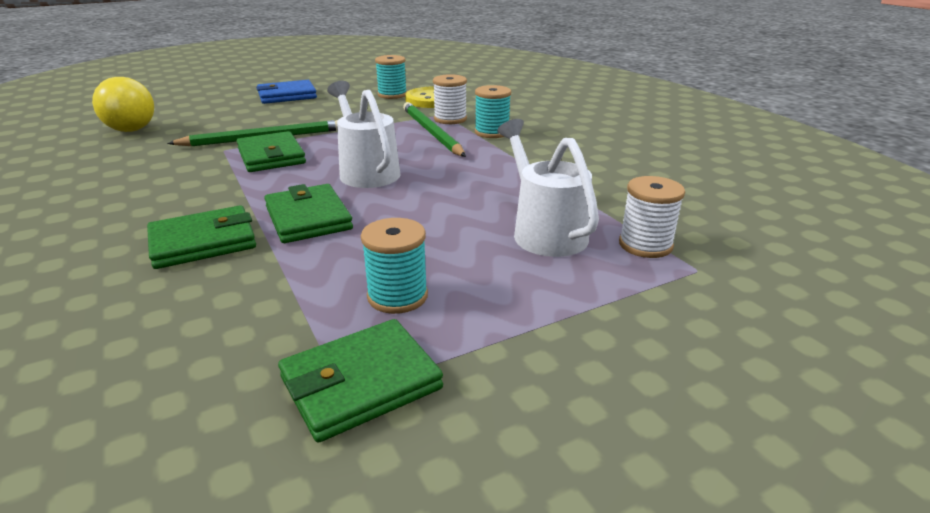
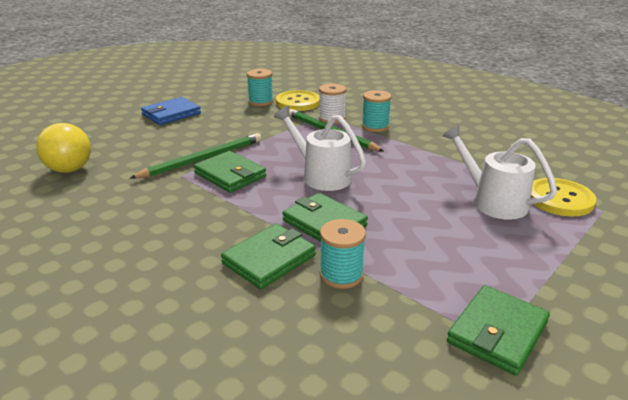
camera: 20 degrees left, 0 degrees up
(397, 296) = (453, 269): turquoise spool -> turquoise spool (341, 275)
(645, 245) = (559, 199): white spool -> yellow button

